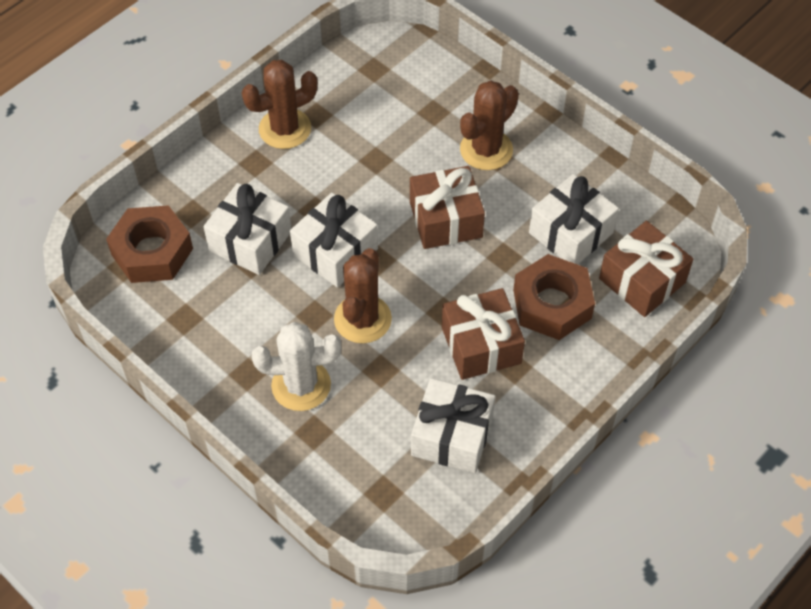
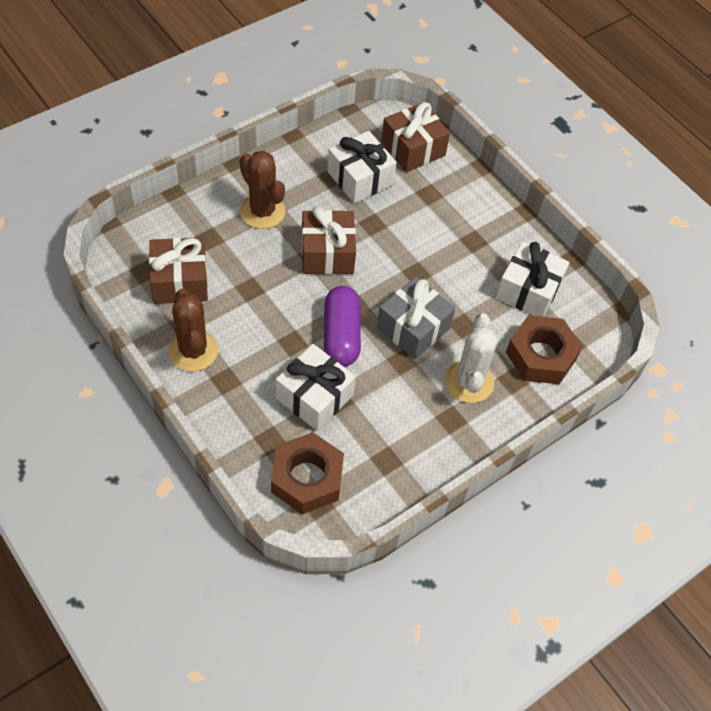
camera: 85 degrees left, 0 degrees up
(335, 252) = (341, 335): white gift -> purple capsule
(362, 319) = (413, 328): brown cactus -> grey gift
(481, 345) = (452, 256): brown gift -> brown gift (180, 281)
(552, 304) = (423, 205): brown nut -> brown nut (541, 356)

